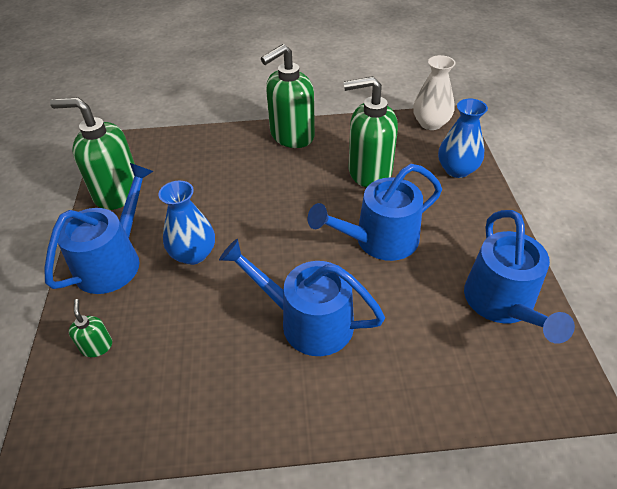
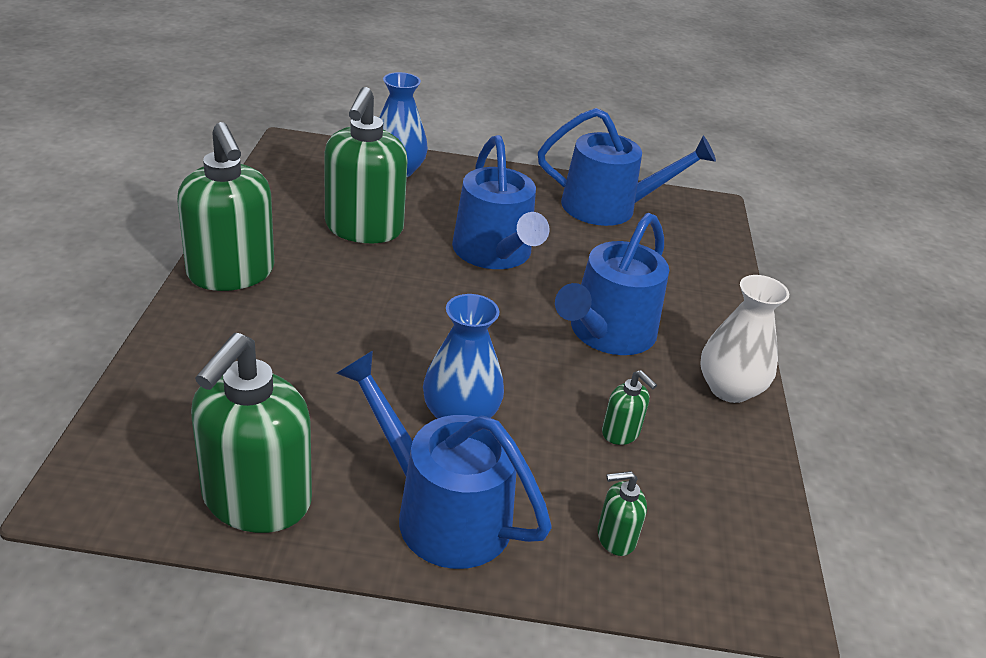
camera: 85 degrees left, 10 degrees down
(194, 340) = (621, 433): none -> green soap dispenser
(430, 123) = (292, 159): white vase -> white vase (729, 389)

